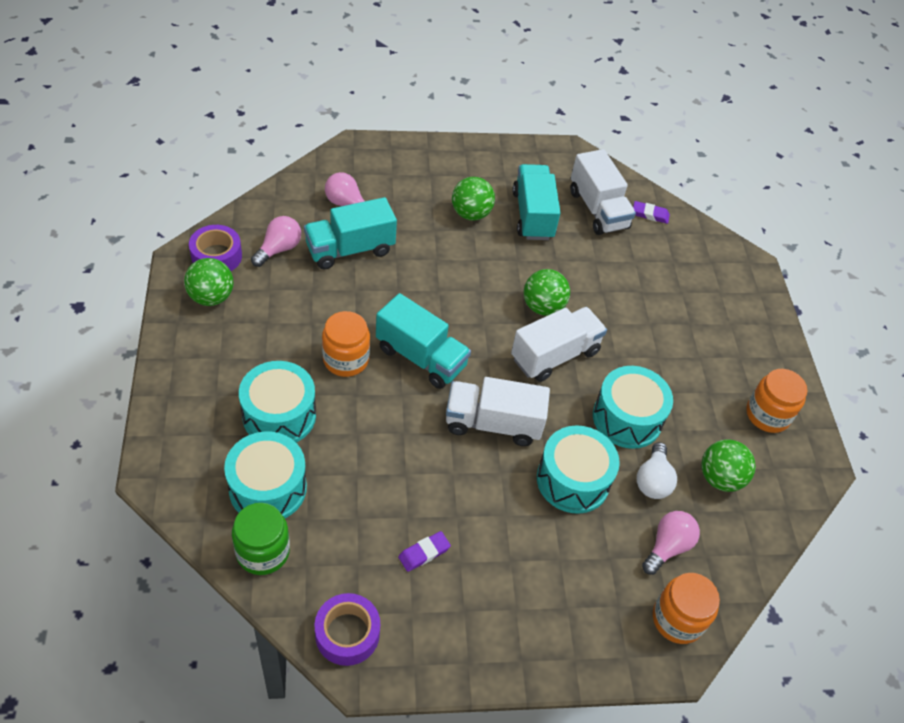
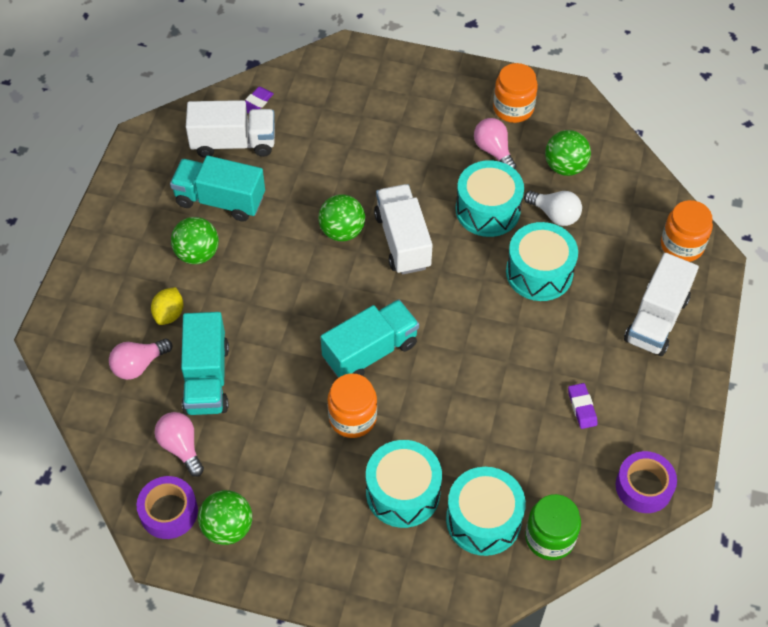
camera: 65 degrees left, 5 degrees up
(403, 211) = (169, 314): none -> yellow lemon
(493, 423) = (464, 314): white truck -> white truck (656, 319)
(667, 547) = (618, 228): pink light bulb -> pink light bulb (493, 151)

